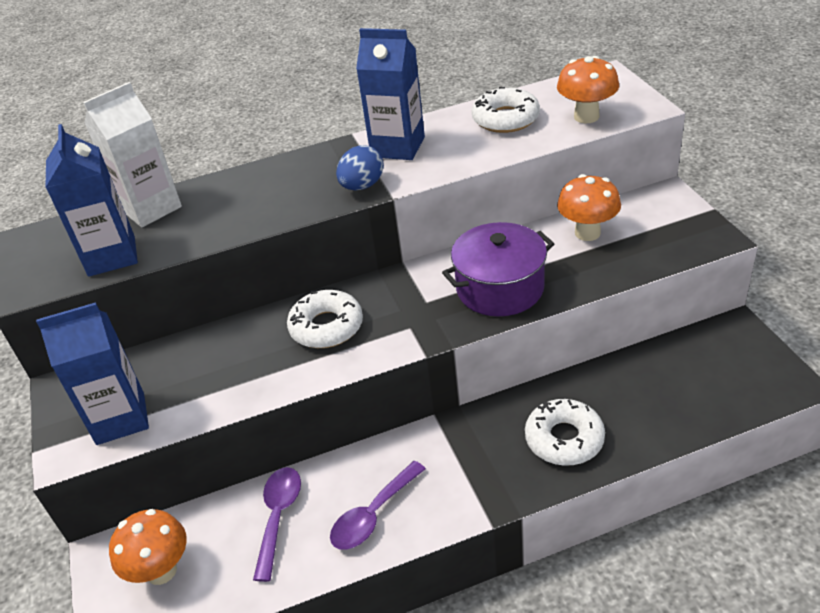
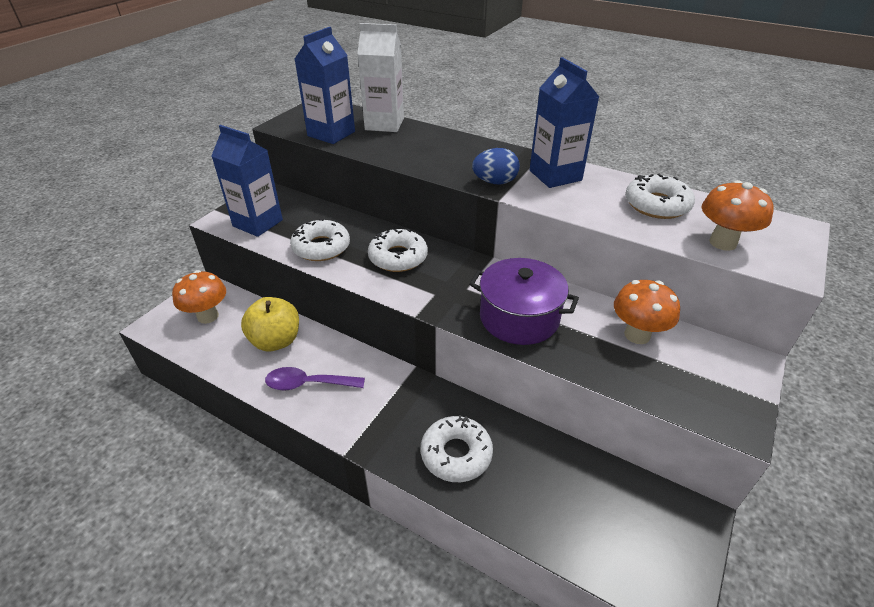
camera: 45 degrees right, 0 degrees up
(237, 380) = (321, 247): none -> white donut
(278, 517) = (276, 341): purple spoon -> yellow apple

